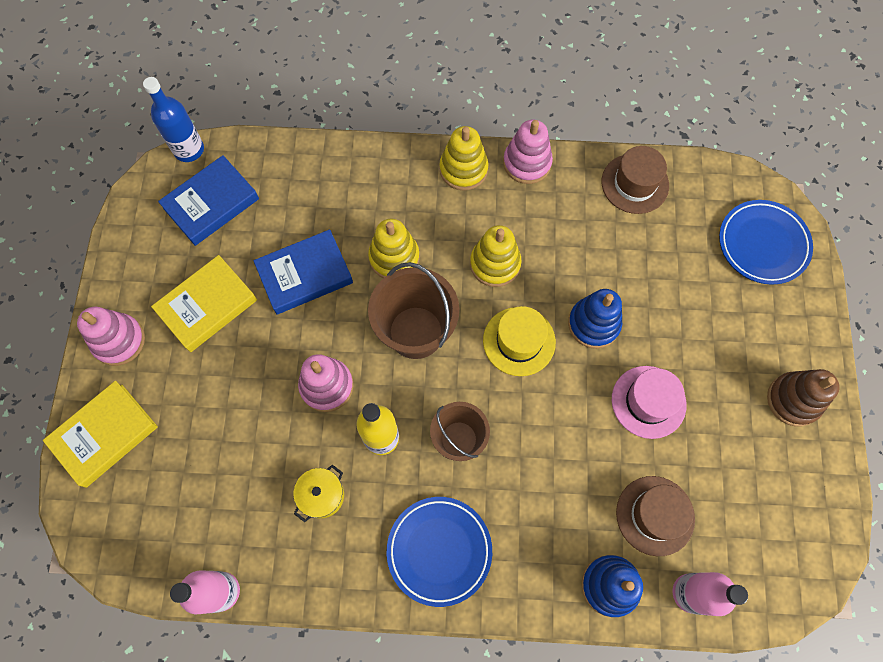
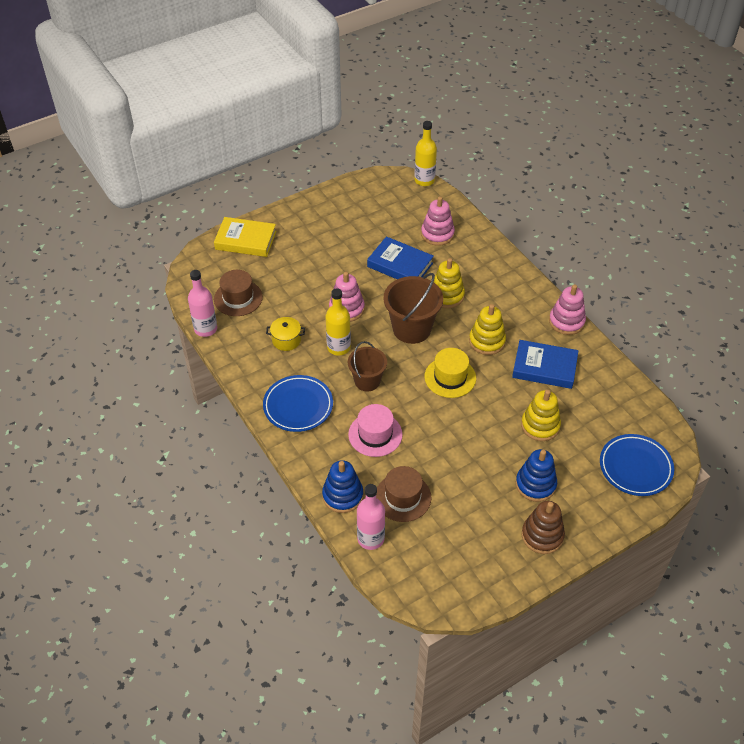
camera: 55 degrees right, 20 degrees down
(119, 341) = (297, 217): pink stacking toy -> pink stacking toy (437, 234)
(189, 150) = (424, 180): blue bottle -> yellow bottle
(207, 306) = (346, 237): yellow book -> none
(211, 203) = (403, 206): blue book -> blue book (544, 367)
(463, 169) = (531, 295): yellow stacking toy -> yellow stacking toy (540, 425)
(593, 324) = (494, 407): blue stacking toy -> blue stacking toy (535, 484)
(635, 184) = (608, 380): brown hat -> brown hat (238, 298)
(648, 402) = (470, 459): pink hat -> pink hat (375, 434)

